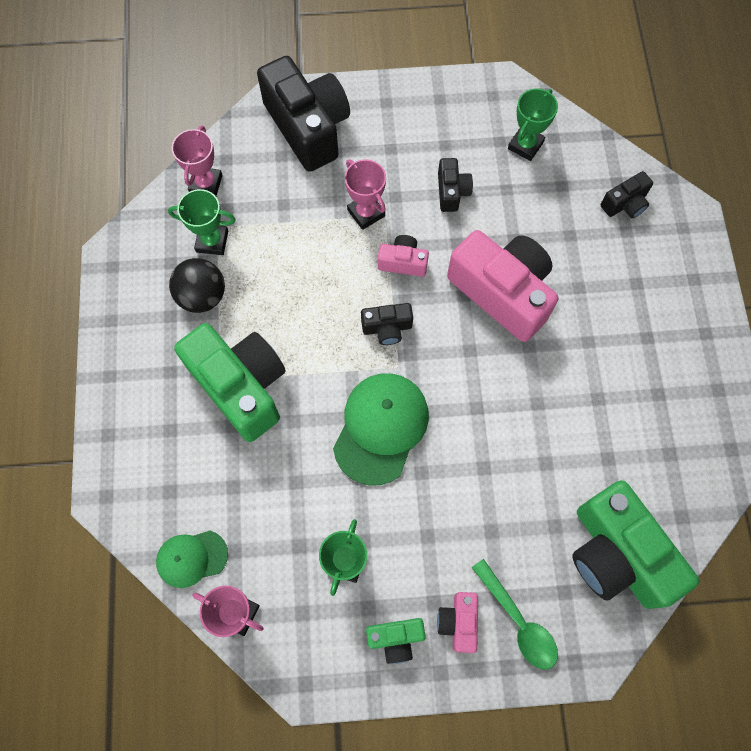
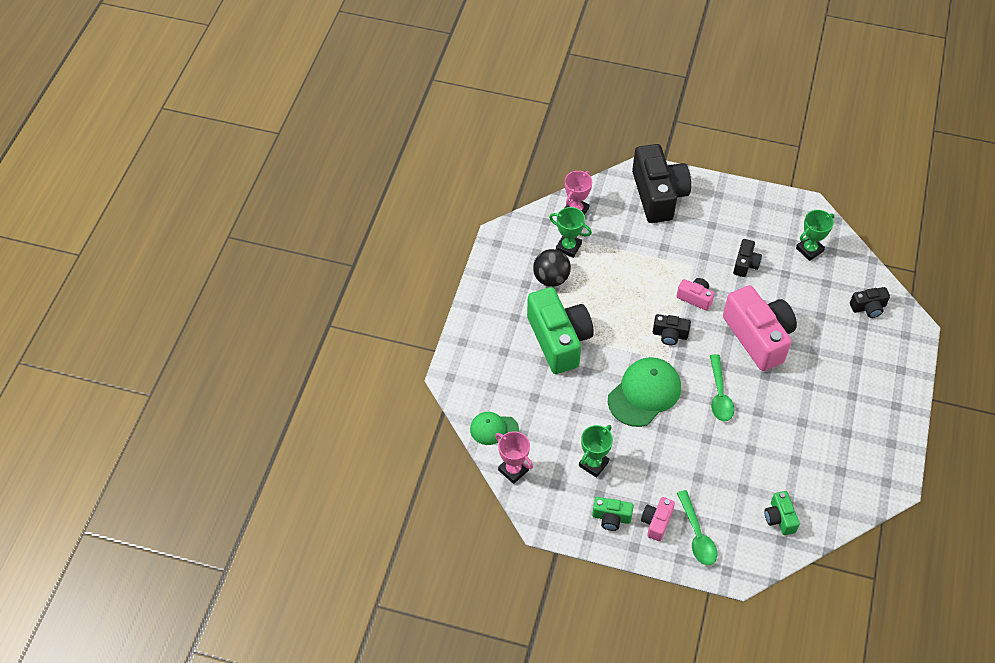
camera: 20 degrees right, 15 degrees down
(366, 213) = (680, 260): pink trophy -> none
(480, 395) = (719, 395): none -> green spoon
(617, 554) = (779, 518): green camera -> green camera, size x0.47

